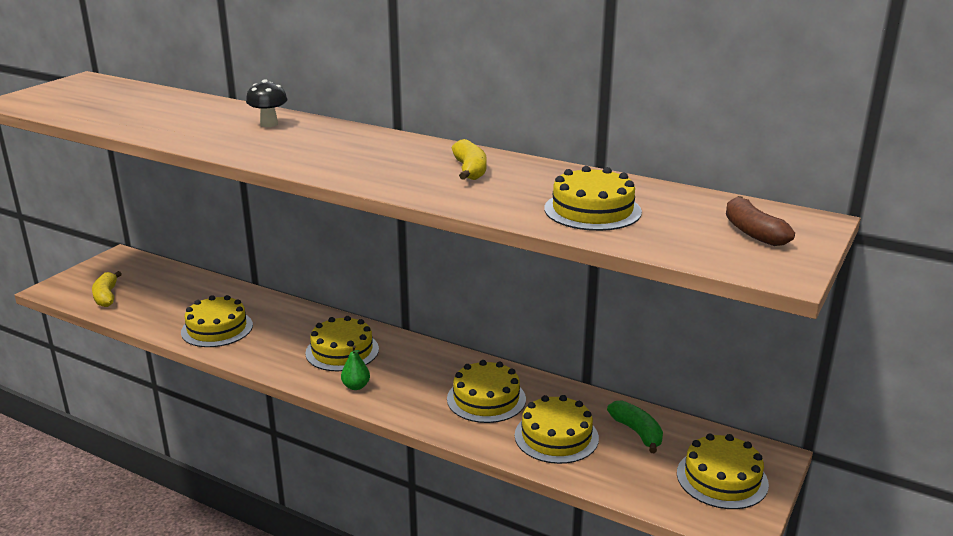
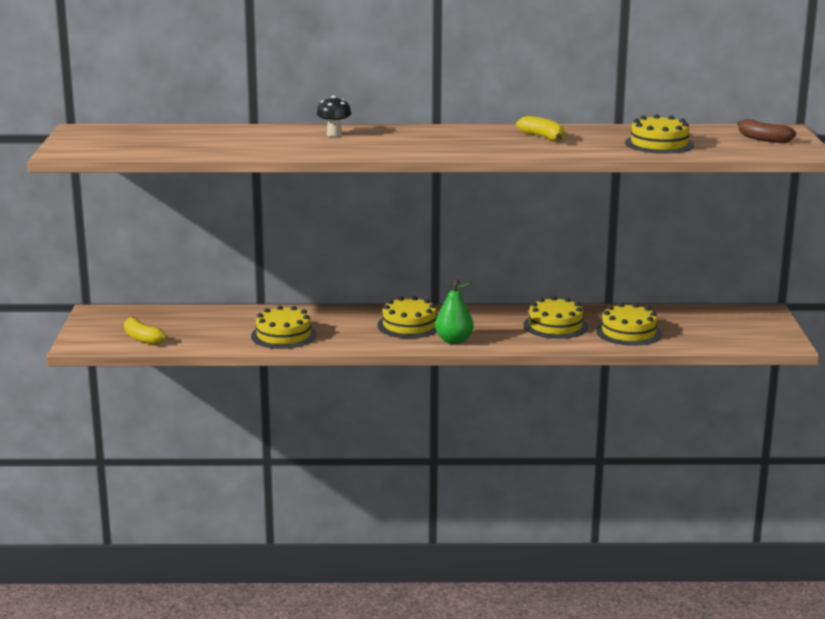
camera: 30 degrees left, 5 degrees down
(356, 386) = (454, 340): green pear -> green pear, size x1.57
(637, 432) = (675, 319): green banana -> none
(722, 478) = (751, 327): yellow cake -> none

